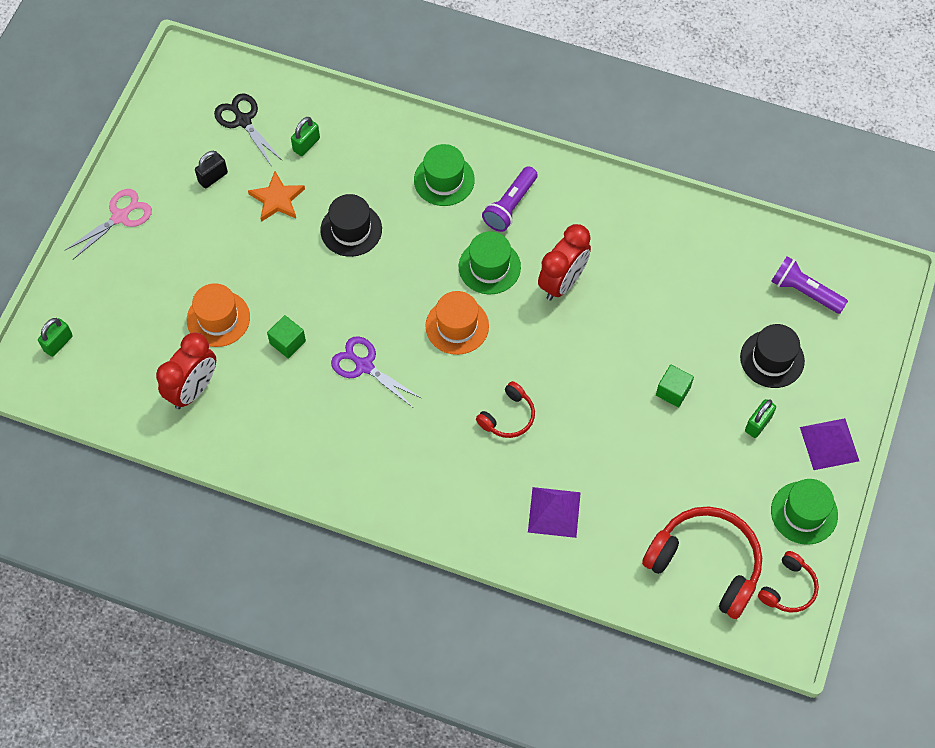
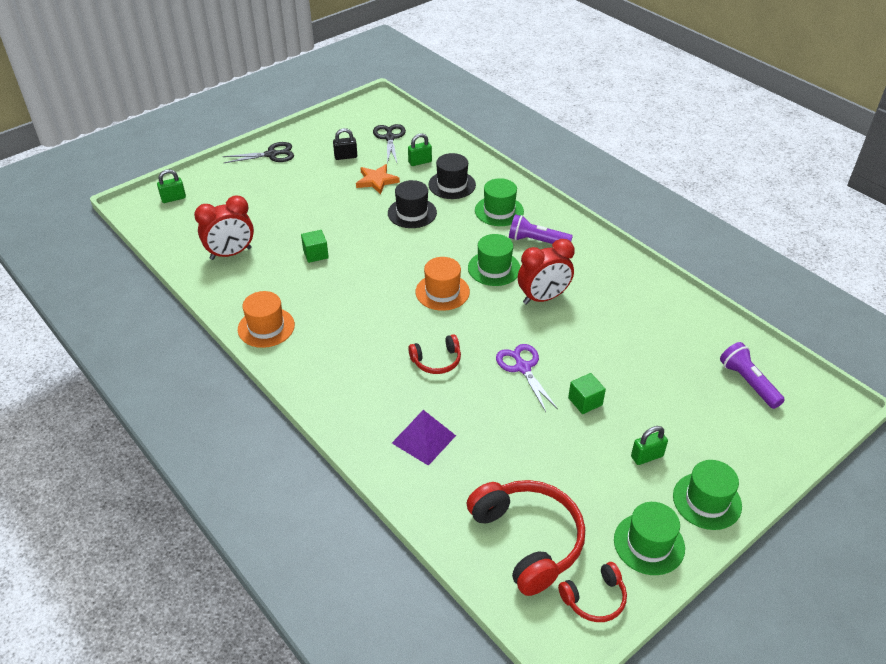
camera: 30 degrees right, 20 degrees down
(120, 217) = (271, 154): pink scissors -> black scissors
(218, 318) = (282, 224): orange hat -> orange hat (266, 327)
(364, 366) = (356, 287): purple scissors -> purple scissors (523, 368)
(510, 206) = (536, 241): purple flashlight -> purple flashlight turned 45 degrees clockwise
(772, 359) = (689, 416): black hat -> black hat (452, 185)
(829, 444) = (707, 501): purple pyramid -> green hat

